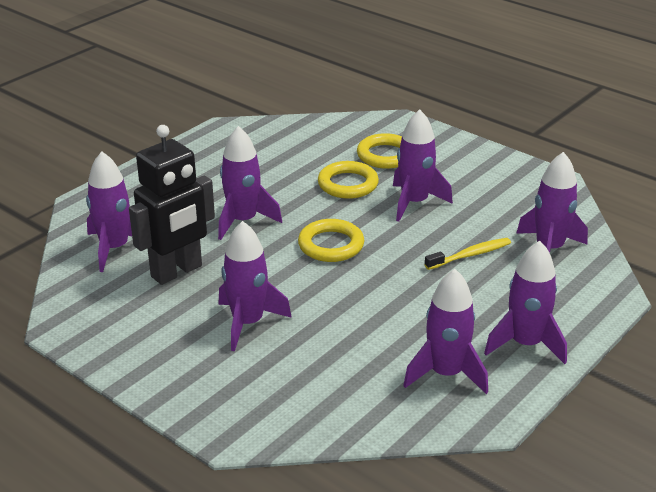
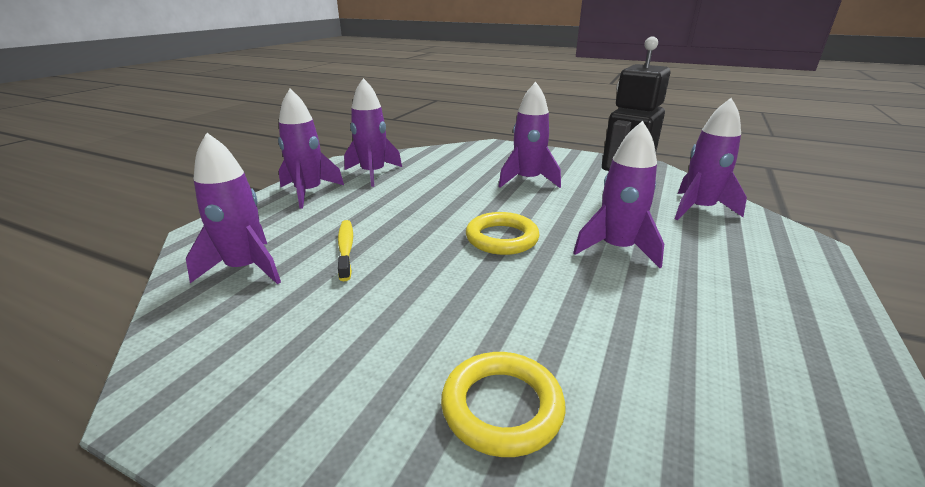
camera: 165 degrees right, 5 degrees down
(348, 184) = (532, 322): yellow ring -> none
(414, 203) = (421, 306): purple rocket -> none
(470, 255) = (346, 249): yellow toothbrush -> yellow toothbrush turned 120 degrees clockwise

